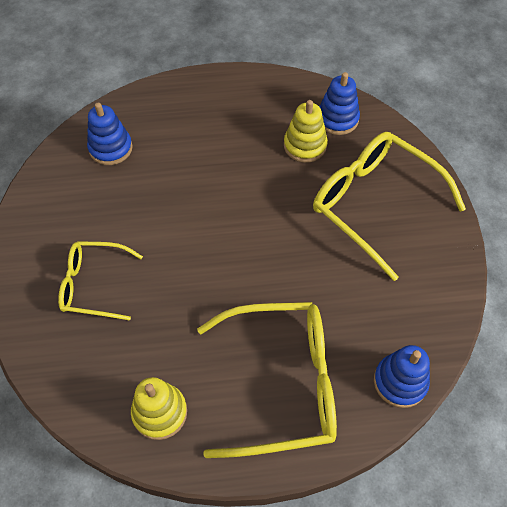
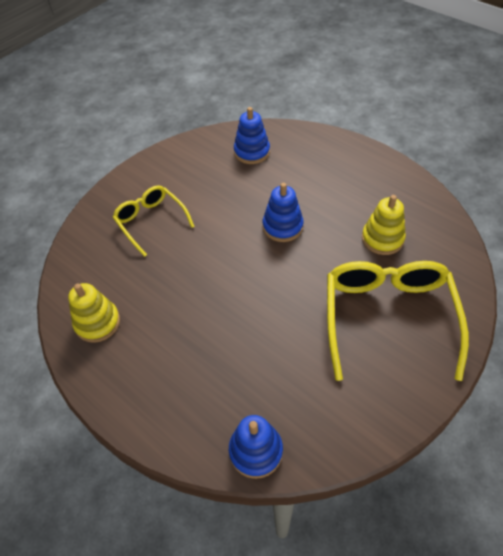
camera: 50 degrees right, 5 degrees down
(281, 383) = (180, 374): yellow glasses -> none
(337, 119) = (431, 238): blue stacking toy -> blue stacking toy (282, 226)

